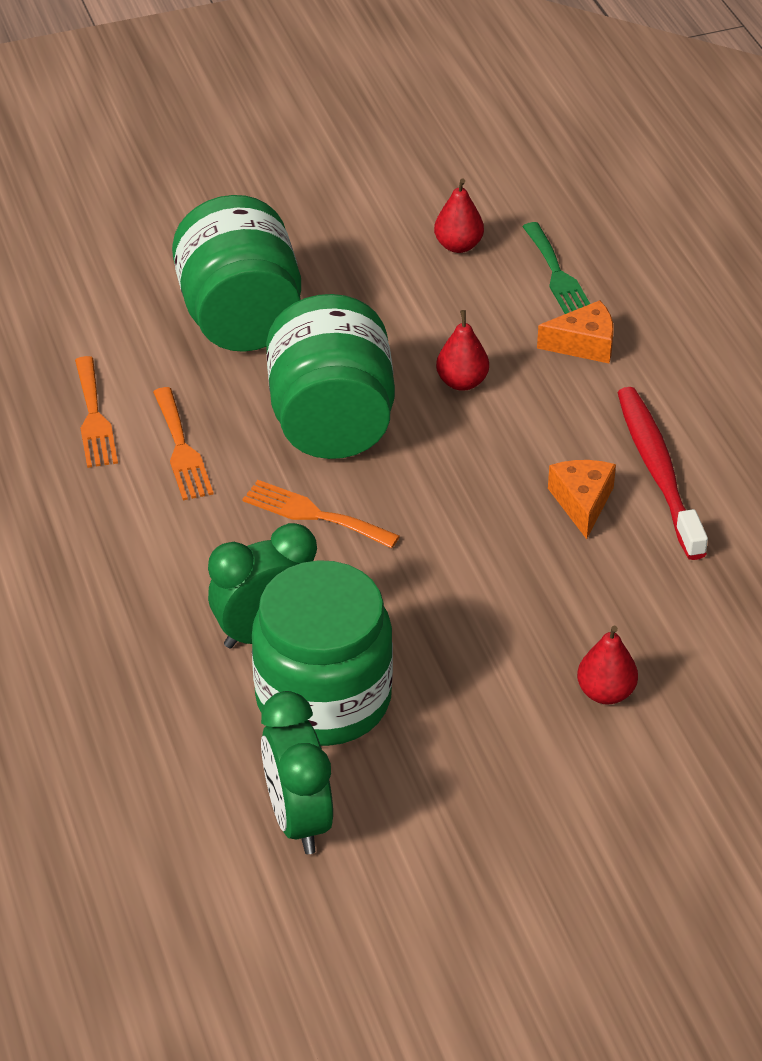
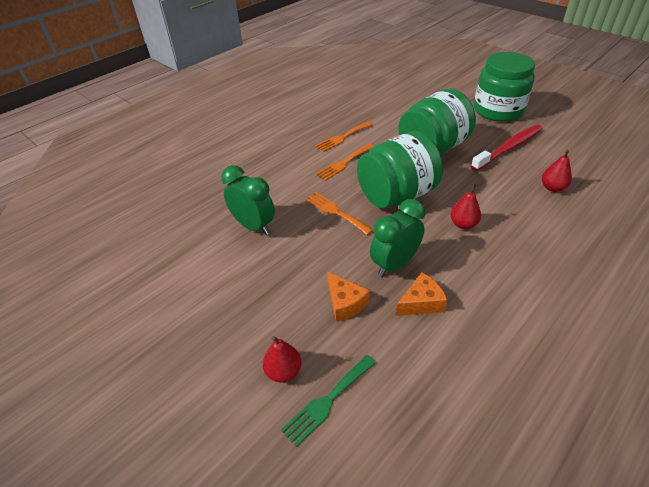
camera: 65 degrees right, 0 degrees up
(298, 819) = (144, 280): green clock -> green clock (394, 264)
(314, 514) = (335, 212): orange fork -> orange fork turned 45 degrees counterclockwise
(323, 698) = (223, 259): green jar -> green jar (498, 110)
(557, 276) = (576, 228): green fork -> green fork (327, 401)
(584, 344) = (538, 257): orange cheese -> orange cheese (345, 303)
(658, 471) = (475, 328): red toothbrush -> red toothbrush (509, 148)

